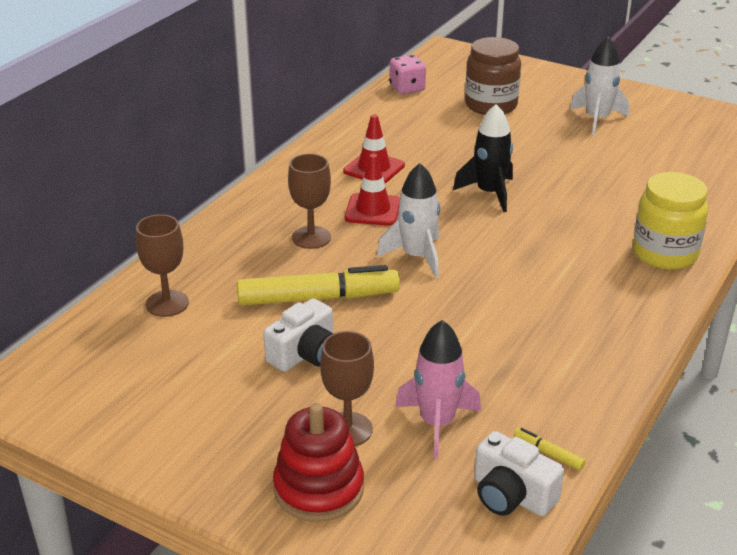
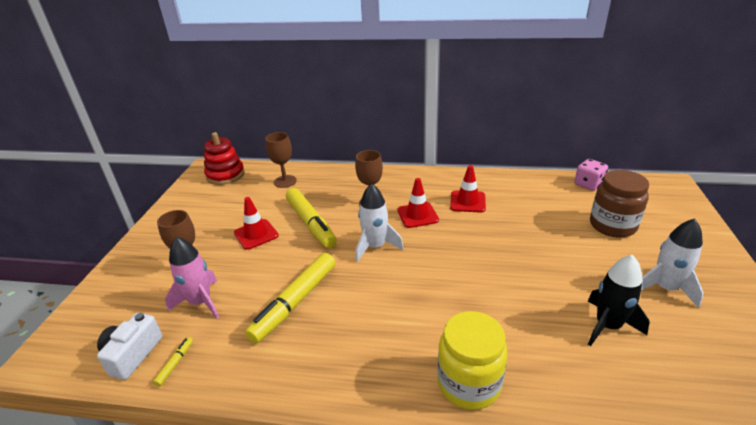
camera: 70 degrees right, 0 degrees up
(305, 354) = (256, 234): white camera -> red traffic cone
(319, 489) = (140, 273): red stacking toy -> red stacking toy (225, 175)
(487, 339) = (295, 302): none -> yellow marker
(489, 193) = (481, 257): black rocket -> black rocket (607, 326)

